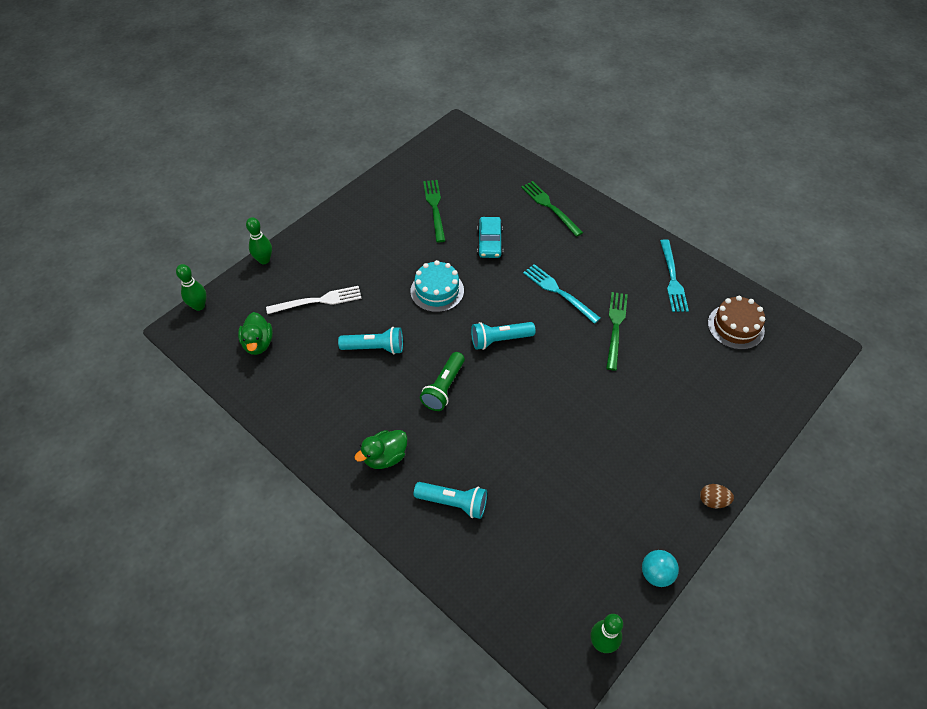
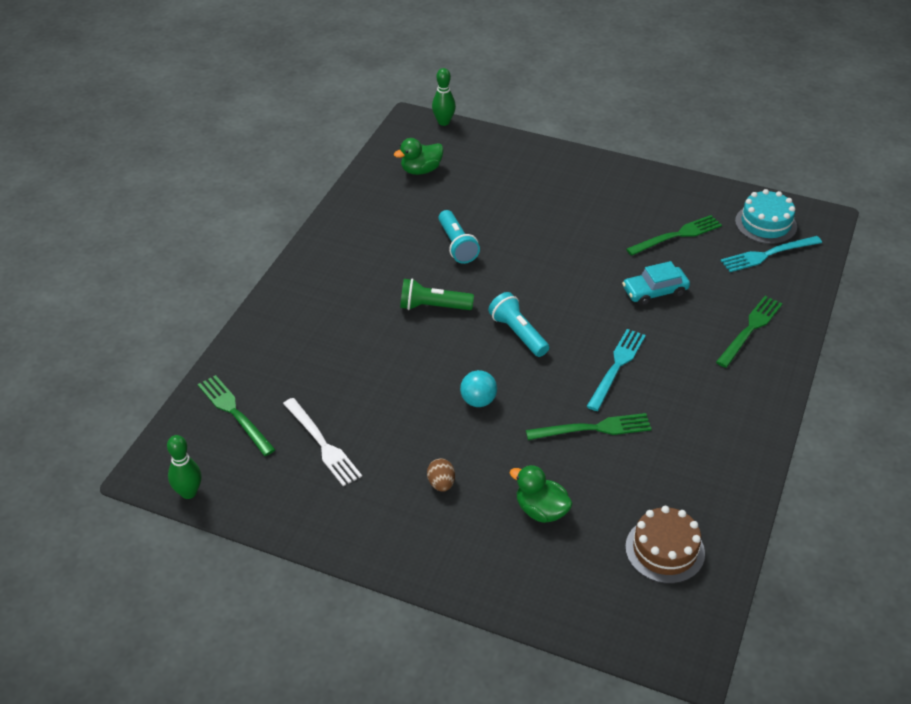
camera: 70 degrees right, 10 degrees down
(264, 260) = (522, 141): green bowling pin -> none
(318, 301) = (493, 191): white fork -> white fork (322, 444)
(385, 457) = (333, 288): green duck -> green duck (541, 510)
(437, 291) = (557, 269): turquoise cake -> turquoise cake (765, 224)
(453, 503) = (302, 348): turquoise flashlight -> none
(515, 581) = (234, 413): none -> green fork
(656, 574) = (277, 524): turquoise ball -> turquoise ball (478, 401)
(672, 278) = (707, 470): turquoise fork -> turquoise fork (767, 254)
(713, 501) = (386, 562): brown egg -> brown egg (441, 484)

